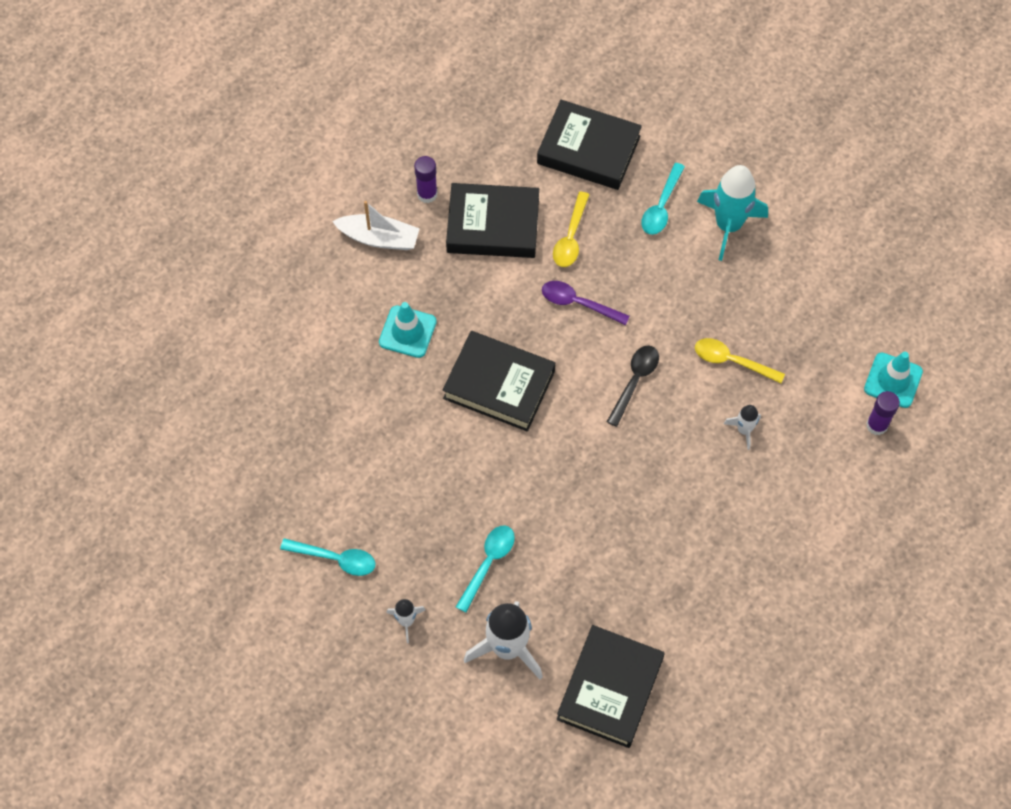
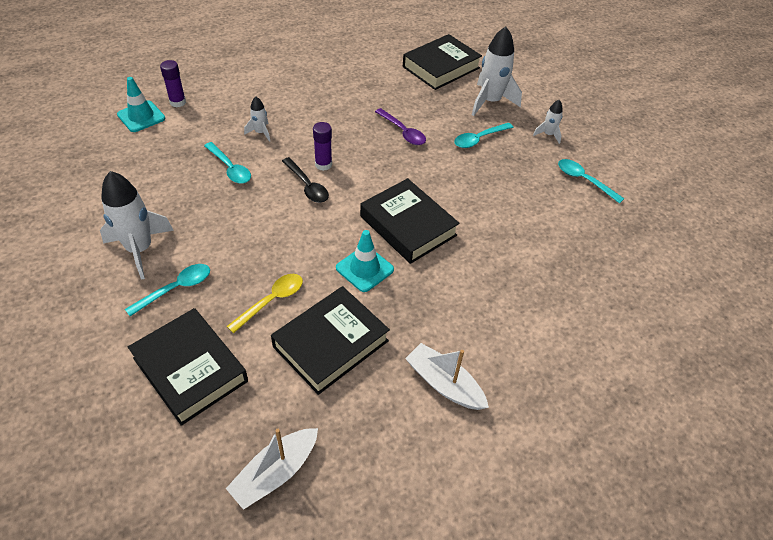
camera: 155 degrees left, 15 degrees down
(407, 332) = (460, 293): turquoise traffic cone -> turquoise traffic cone (364, 269)
(427, 194) = (373, 404): purple glue stick -> purple glue stick (323, 164)
(468, 114) = (275, 473): none -> white boat
(493, 225) = (331, 344): black book -> black book turned 75 degrees counterclockwise
(578, 303) = (306, 250): purple spoon -> purple spoon (403, 132)
(635, 381) = (307, 186): black spoon -> black spoon turned 90 degrees counterclockwise
(728, 225) = (140, 249): turquoise rocket -> white rocket
(732, 361) = (230, 168): yellow spoon -> turquoise spoon

